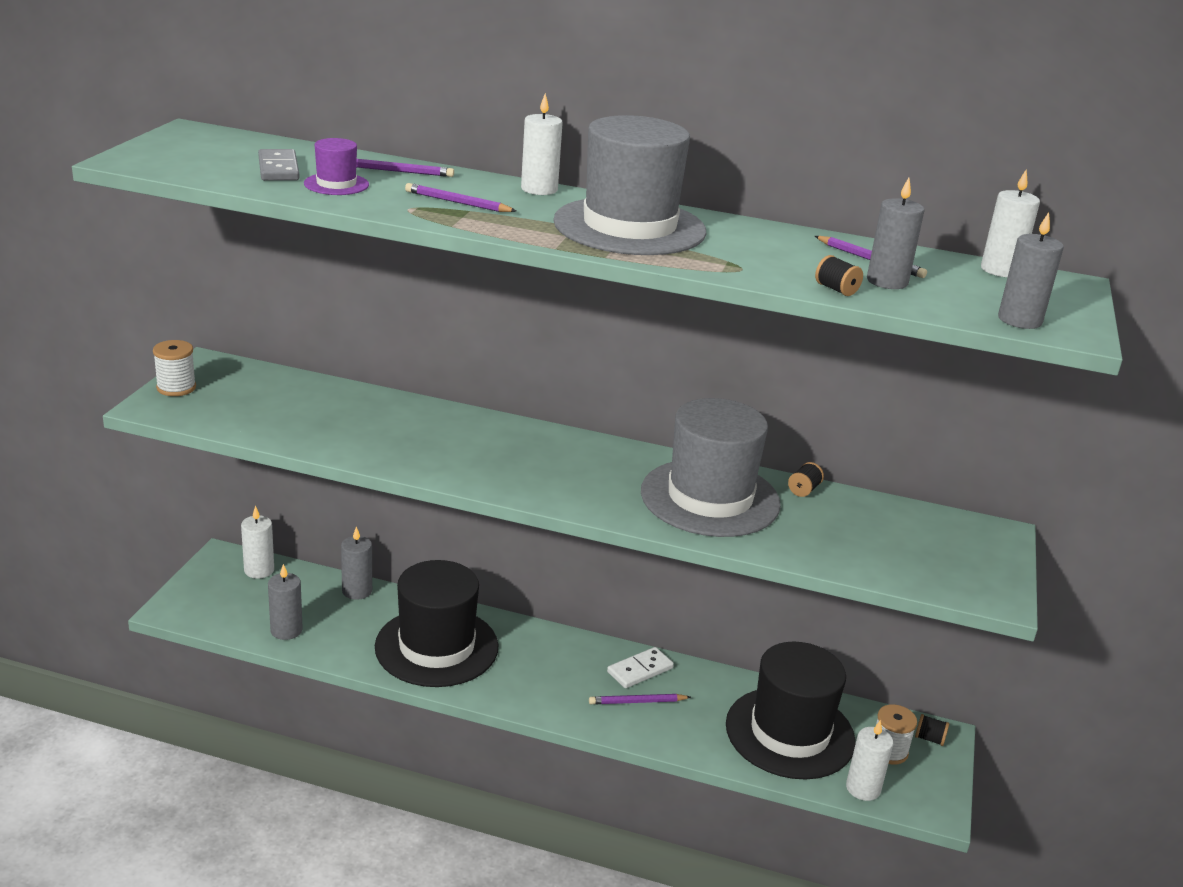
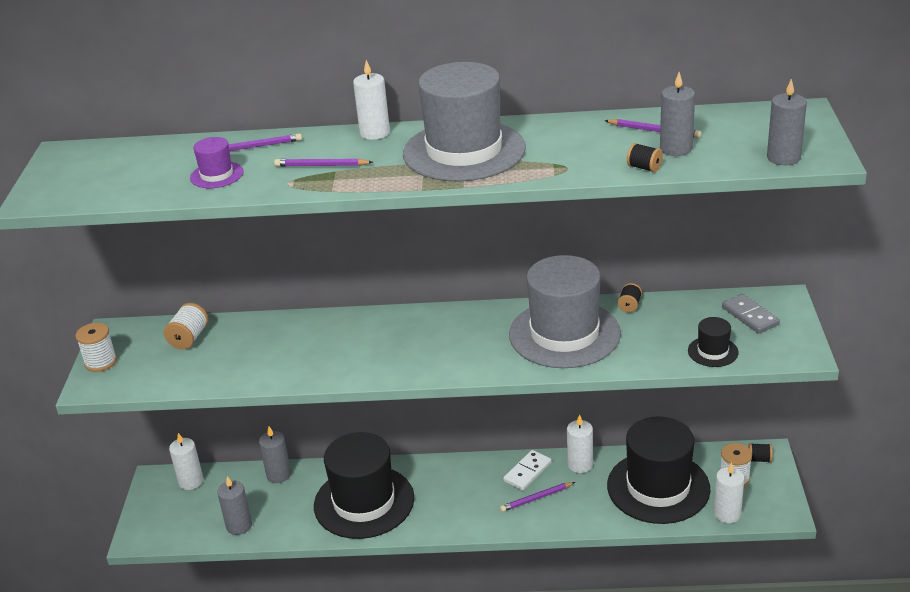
camera: 10 degrees left, 5 degrees up
(278, 169) = (161, 172): grey domino -> grey domino (750, 316)
(283, 390) = (189, 338): none -> white spool
(883, 564) = (713, 351): none -> black hat
(1000, 270) = (749, 113): white candle -> white candle (580, 465)

